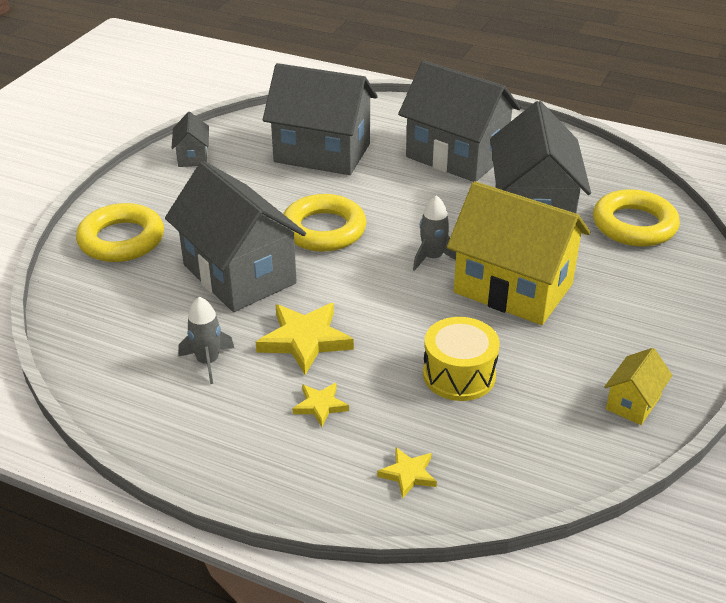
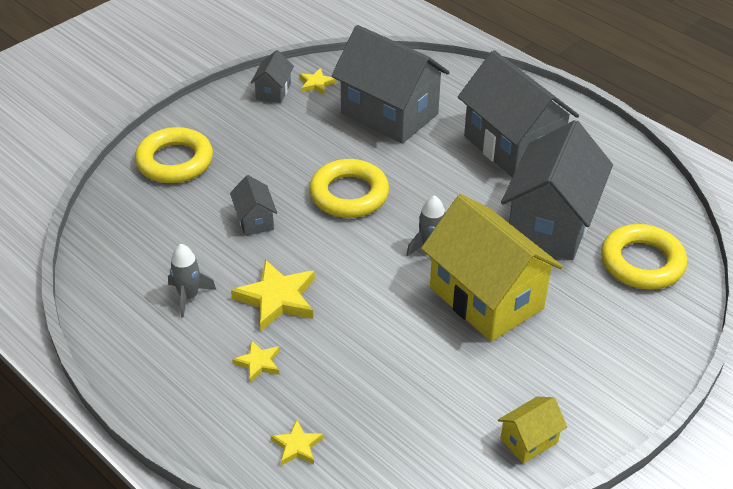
camera: 20 degrees right, 5 degrees up
(233, 142) = (316, 84): none -> yellow star
(239, 274) = (254, 220): grey house -> grey house, size x0.44
(459, 375) = (390, 368): yellow drum -> none

